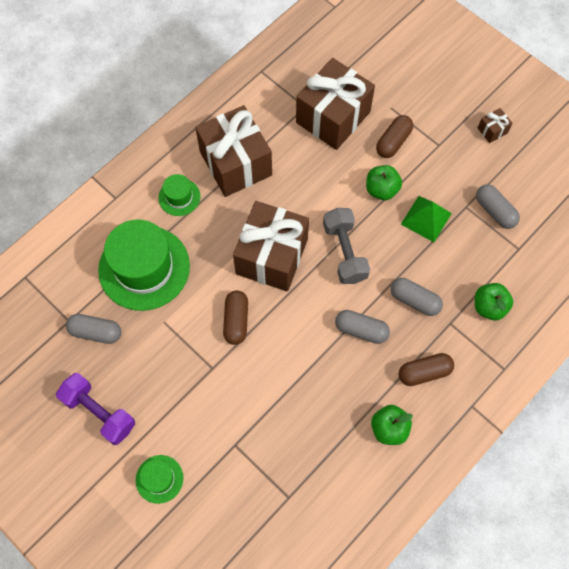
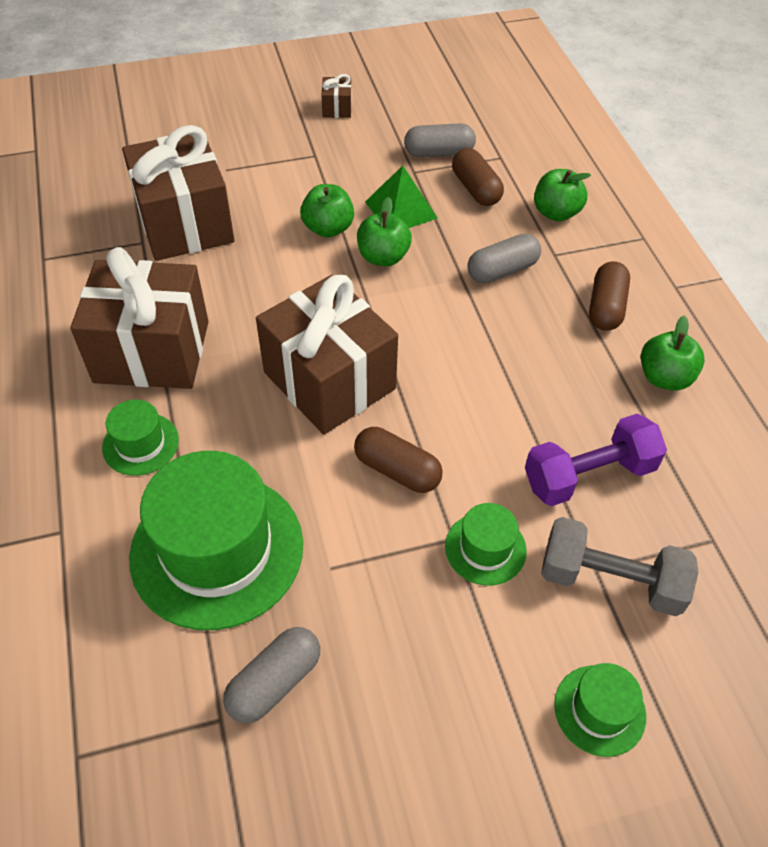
camera: 60 degrees left, 15 degrees down
(99, 412) = (426, 751): purple dumbbell -> purple dumbbell (589, 475)
(215, 386) = (485, 548): none -> green hat
(344, 252) = (385, 303): grey dumbbell -> grey dumbbell (610, 580)
(361, 330) = (507, 339): grey capsule -> none
(379, 231) = (383, 257): none -> green apple
(393, 142) = (273, 189): brown capsule -> brown capsule (476, 189)

